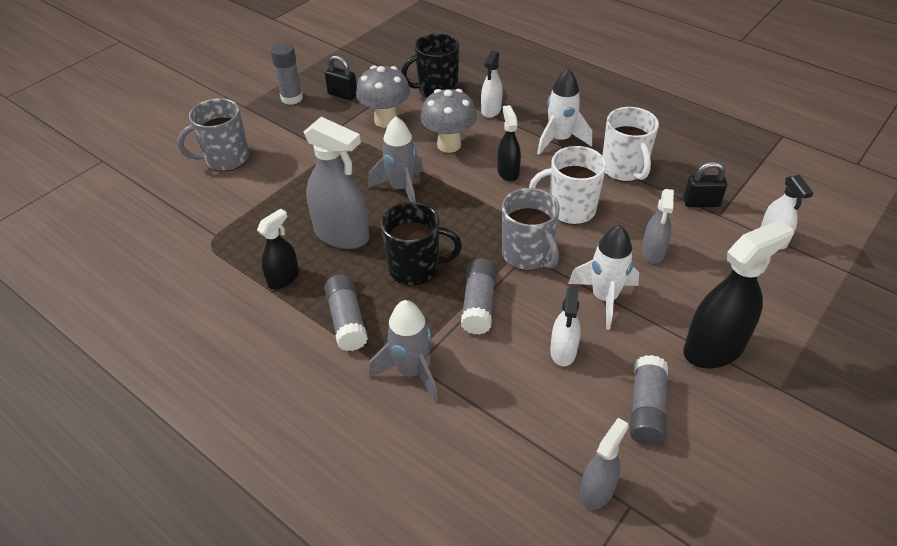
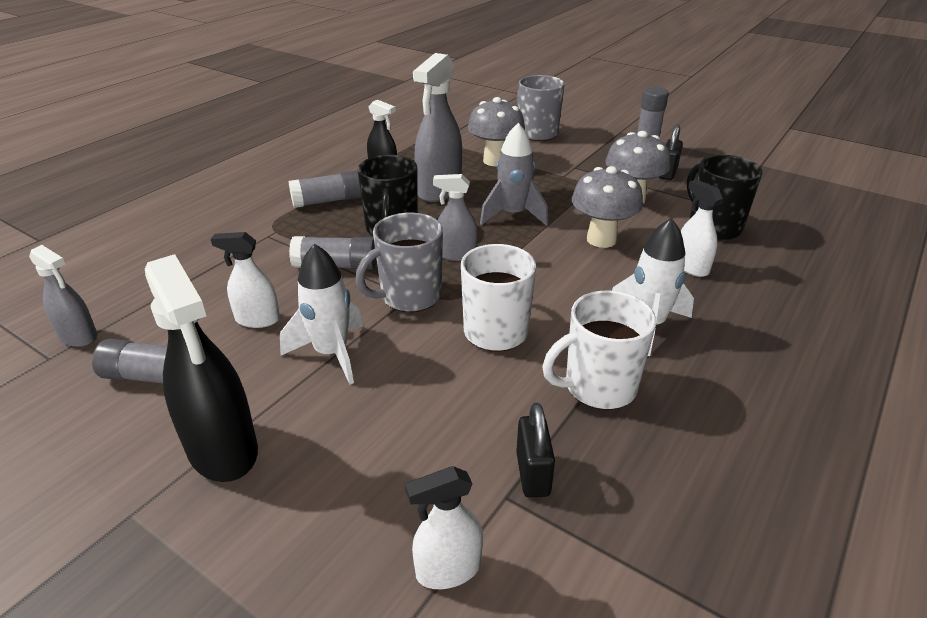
camera: 85 degrees right, 10 degrees down
(285, 193) = (495, 161): none -> grey mushroom
(411, 371) = (261, 233): grey rocket -> none
(491, 110) = (691, 267): white spray bottle -> white spray bottle turned 45 degrees clockwise
(508, 172) = (561, 282): black spray bottle -> none
(653, 252) = (413, 404): grey spray bottle -> grey spray bottle (456, 255)

